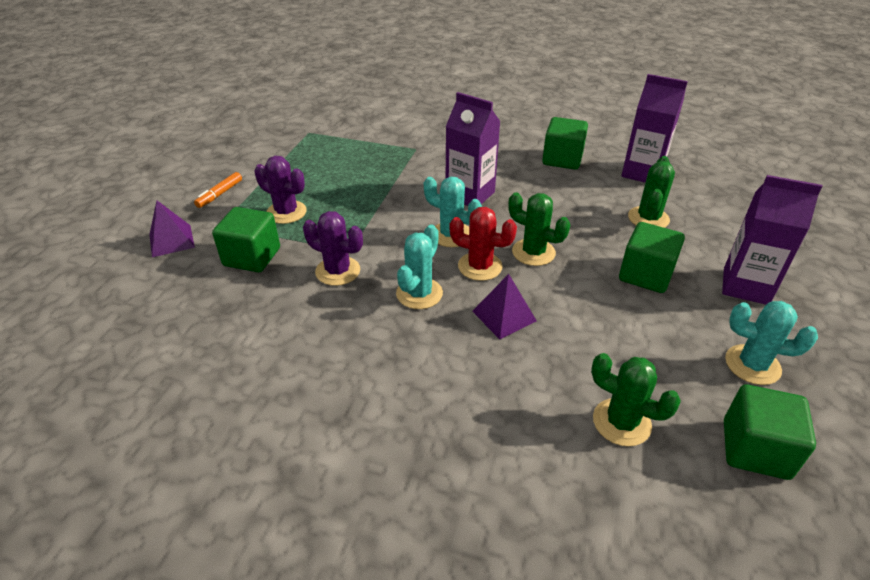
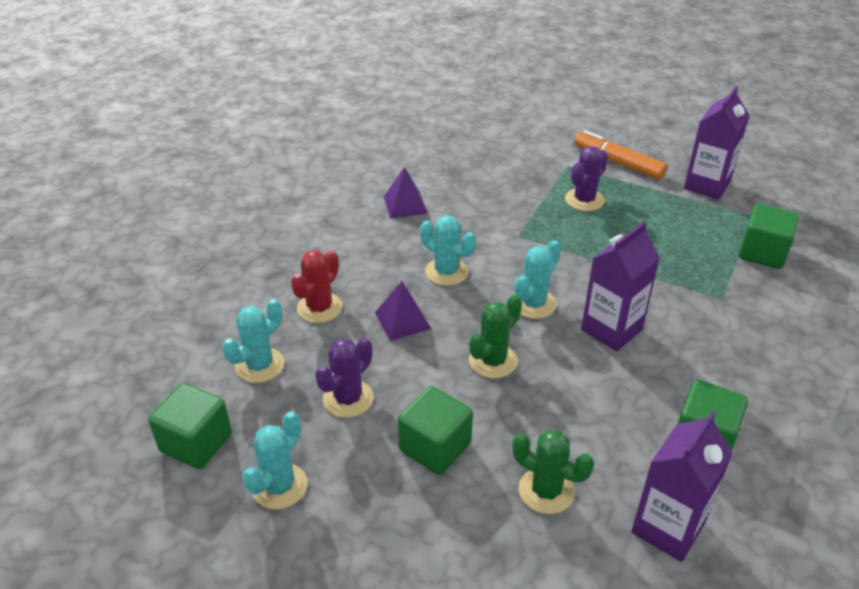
camera: 100 degrees right, 0 degrees up
(171, 240) = (547, 143): purple pyramid -> purple pyramid (405, 205)
(220, 194) = (618, 163): orange marker -> orange marker, size x1.74
(252, 257) = (517, 182): green cube -> green cube (762, 253)
(338, 271) = (488, 227): purple cactus -> purple cactus (348, 399)
(480, 266) = (477, 316): red cactus -> red cactus (319, 308)
(621, 422) = (259, 365): green cactus -> turquoise cactus
(745, 286) = (392, 540): purple carton -> purple carton (706, 185)

